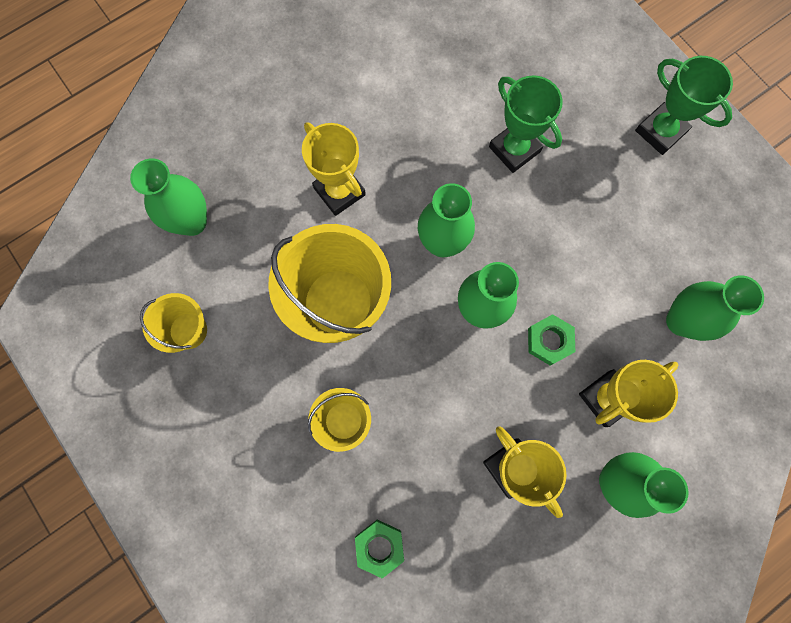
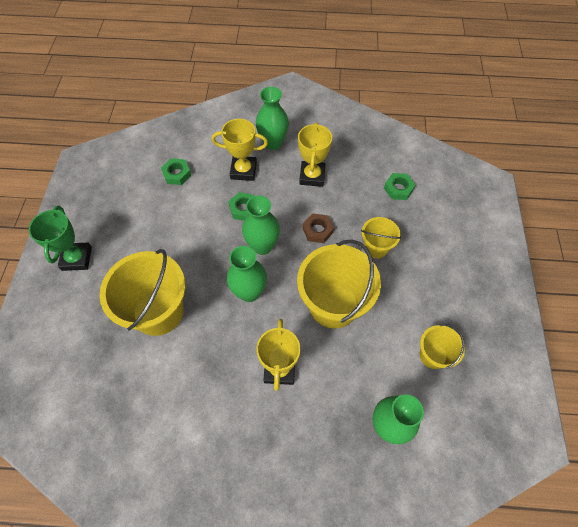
camera: 140 degrees left, 15 degrees down
(434, 386) = (317, 230): none -> brown nut
(514, 149) = (158, 311): green trophy -> yellow bucket
(681, 321) = (177, 174): green vase -> green nut

